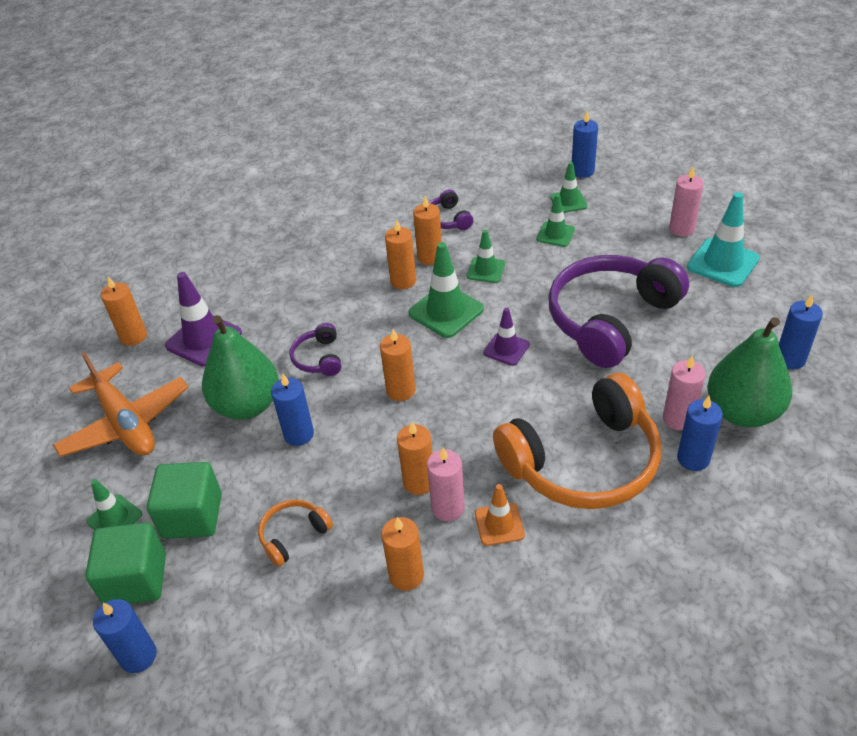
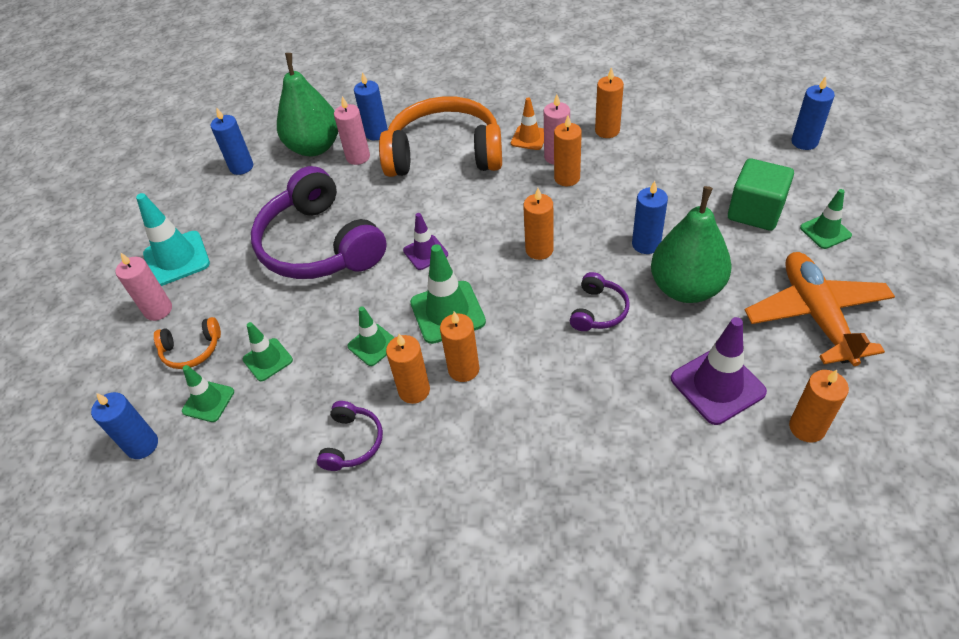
camera: 150 degrees left, 5 degrees up
(136, 579) = (806, 184): green cube -> none
(293, 535) = (676, 175): orange headphones -> orange headphones (191, 350)
(610, 319) = (320, 245): purple headphones -> purple headphones turned 75 degrees clockwise

